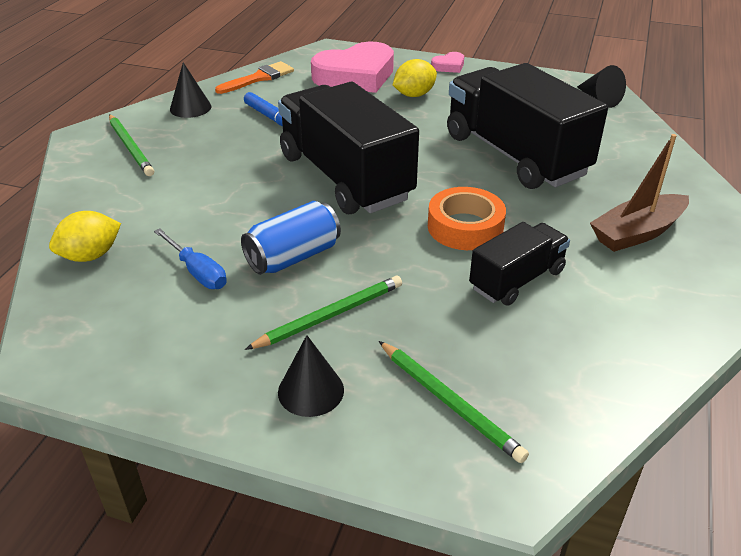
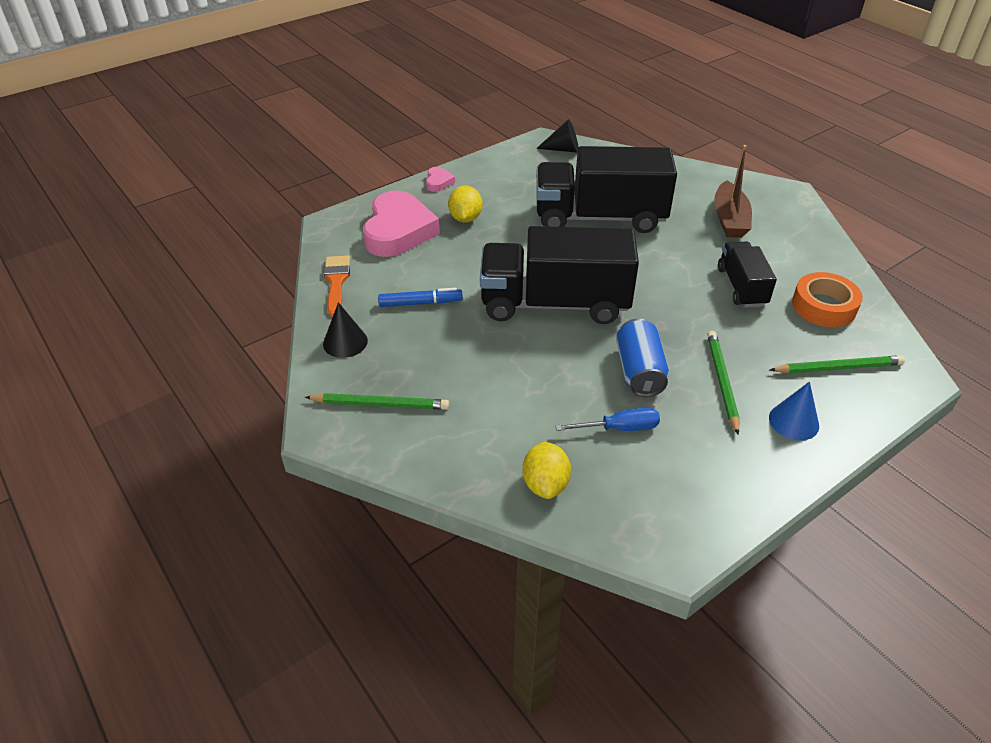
camera: 55 degrees left, 5 degrees up
(311, 391) = (793, 421): black cone -> blue cone
(465, 227) = (668, 279): orange tape -> orange tape (823, 306)

